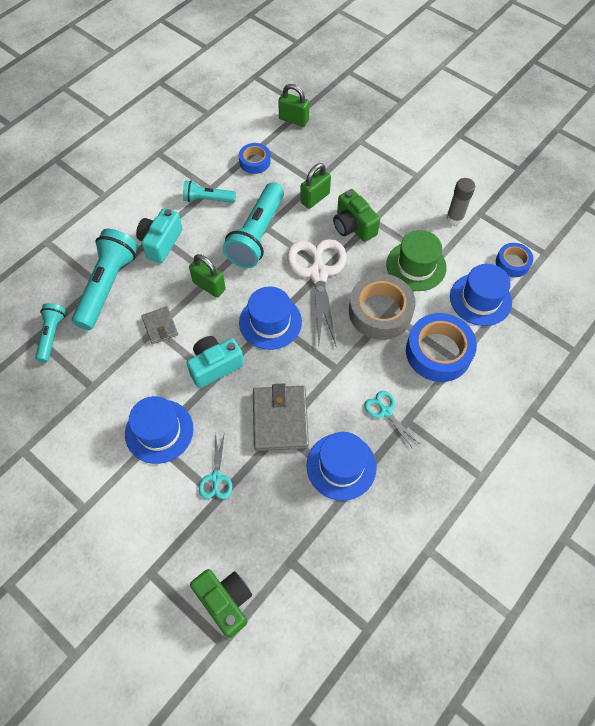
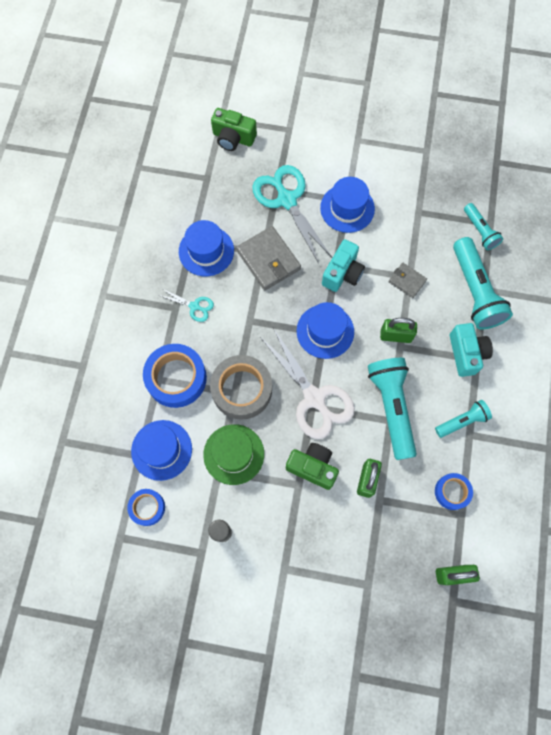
camera: 150 degrees right, 10 degrees up
(216, 478) = (286, 200): turquoise scissors -> turquoise scissors, size x2.09

